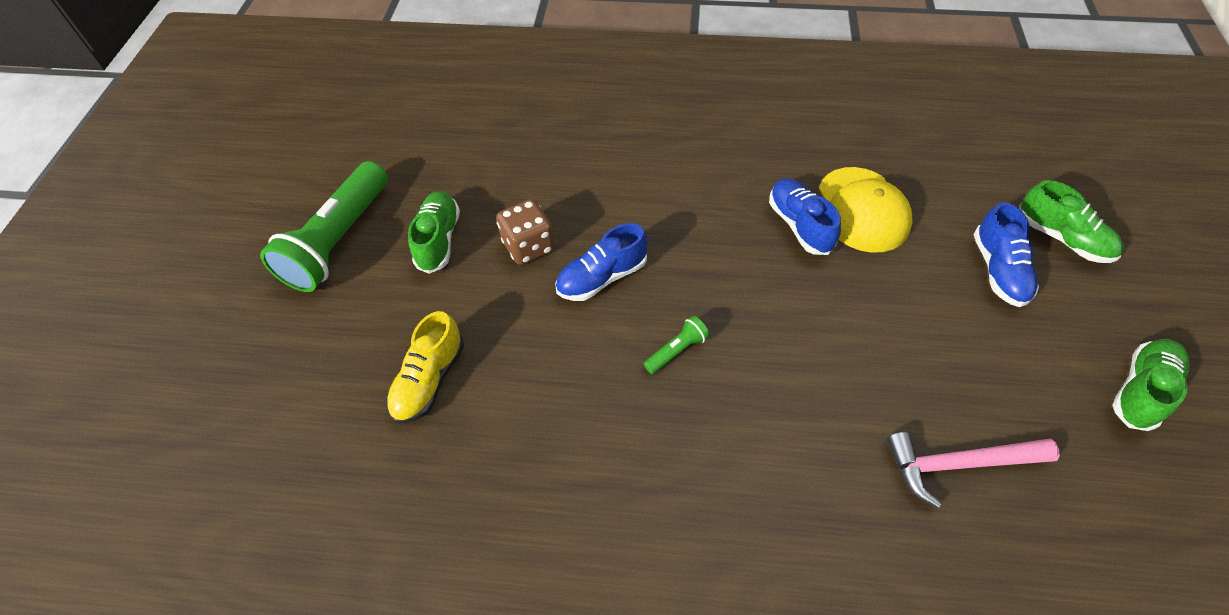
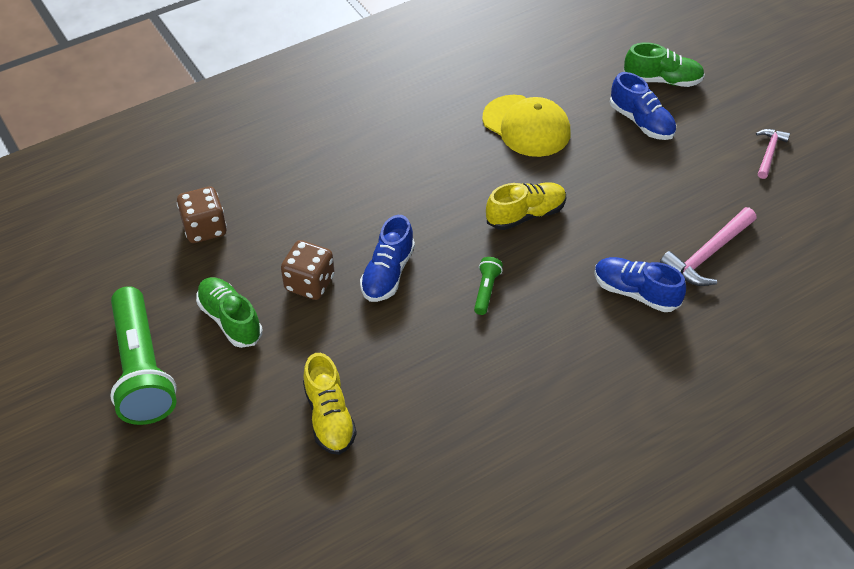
camera: 40 degrees left, 5 degrees down
(494, 151) = (205, 228): none -> brown dice
(784, 297) = (525, 215): none -> yellow shoe
(799, 225) = (493, 159): blue shoe -> blue shoe (635, 292)
(1141, 390) = (769, 153): green shoe -> pink hammer

